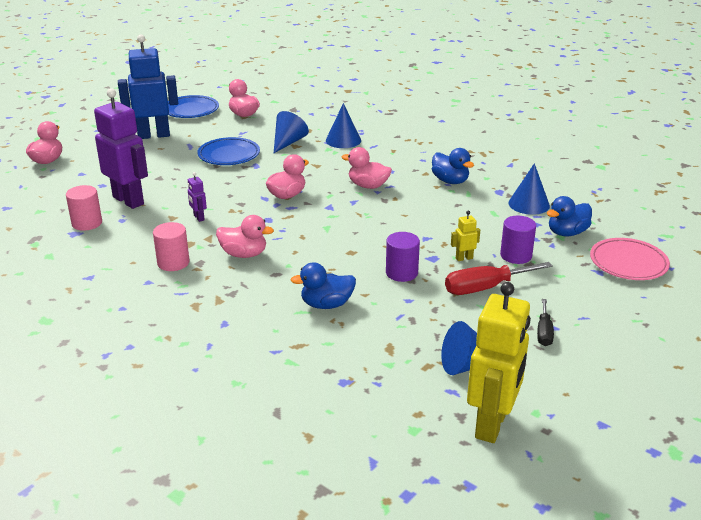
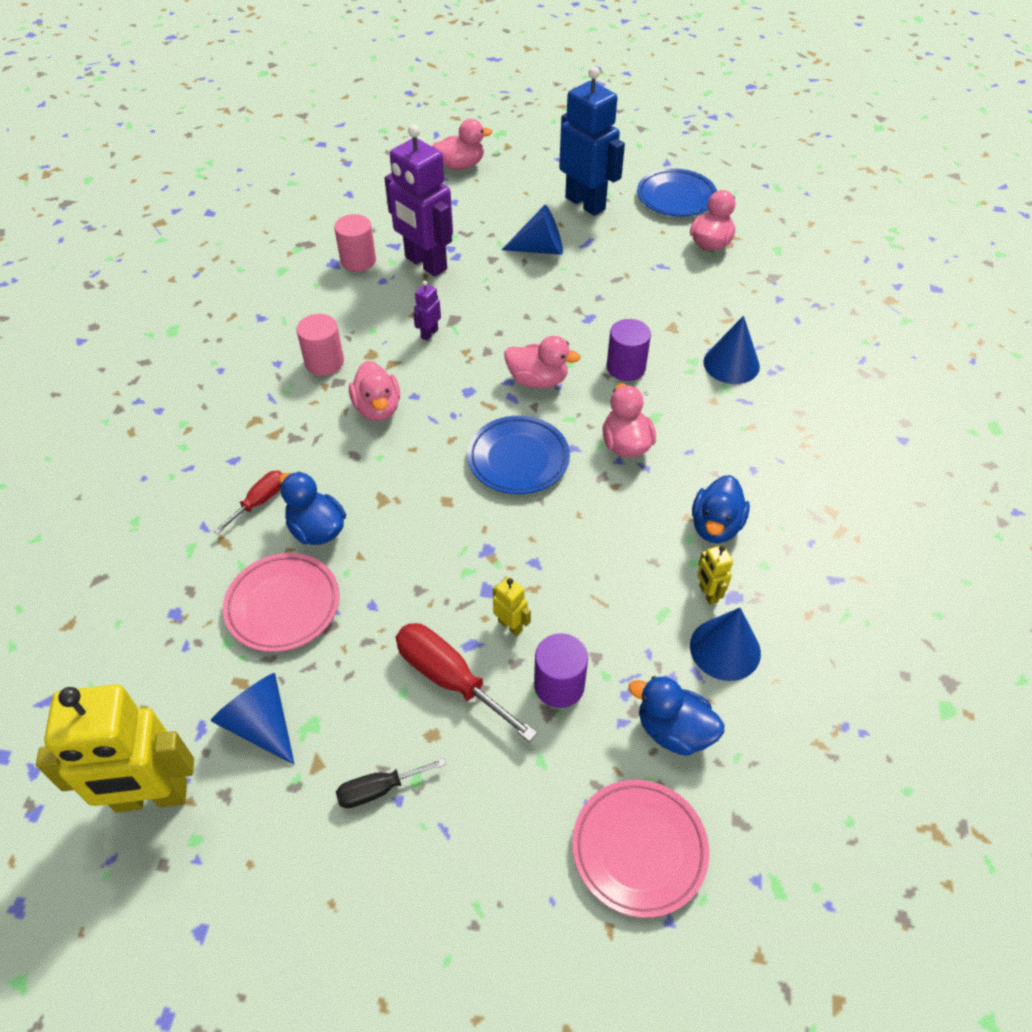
camera: 60 degrees right, 20 degrees up
(129, 200) = (425, 264): purple robot -> purple robot turned 120 degrees clockwise
(229, 155) = (593, 284): blue plate -> blue plate (518, 459)
(277, 321) = (260, 501): none -> red screwdriver
(288, 142) = (675, 317): blue cone -> blue cone (540, 249)
(378, 333) = (283, 605): none -> pink plate
(401, 273) = (430, 572): purple cylinder -> purple cylinder (626, 367)
(491, 197) = (708, 594): none -> yellow robot

